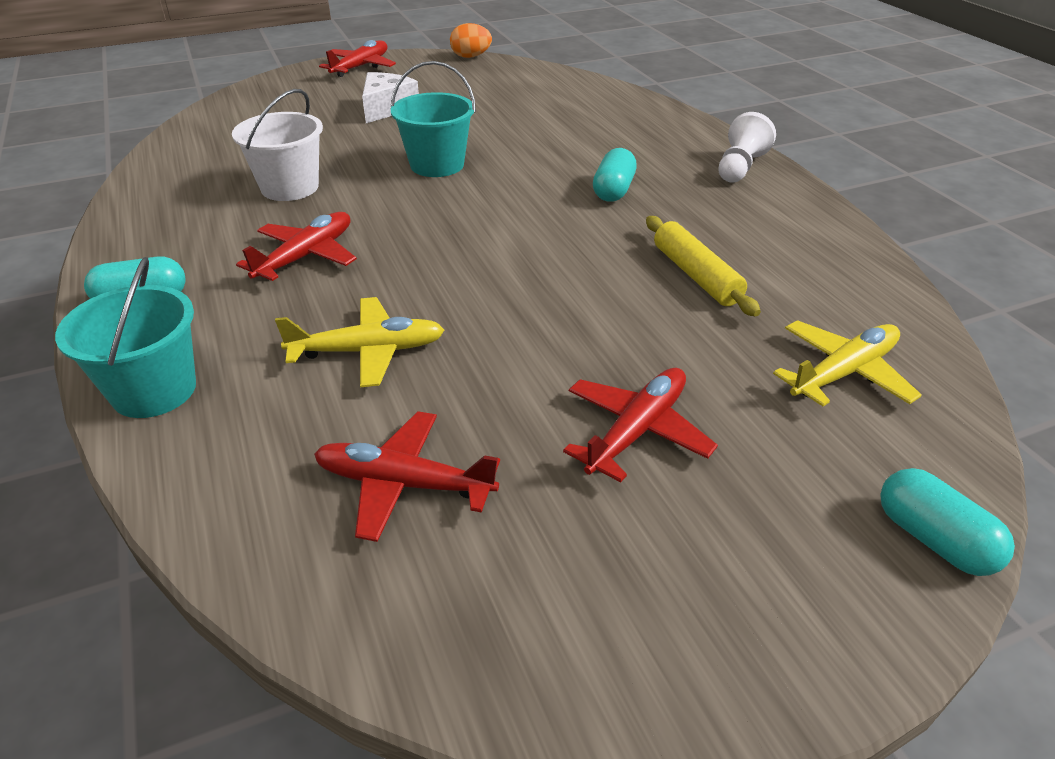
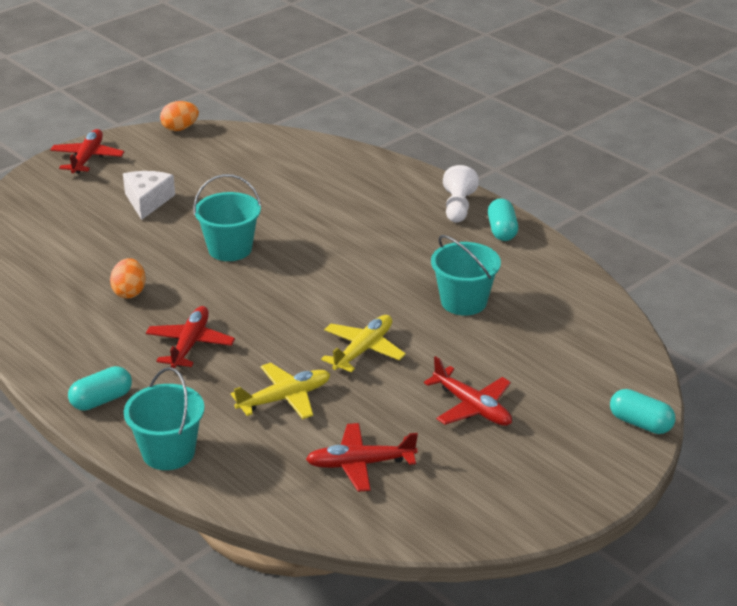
camera: 20 degrees left, 5 degrees down
(290, 187) = (129, 292): white bucket -> orange egg
(613, 190) = (376, 246): turquoise capsule -> turquoise capsule (502, 230)
(636, 431) = (472, 407): red plane -> red plane turned 120 degrees clockwise
(696, 275) = (463, 302): yellow rolling pin -> turquoise bucket
(843, 373) = (573, 347): yellow plane -> yellow plane (363, 350)

